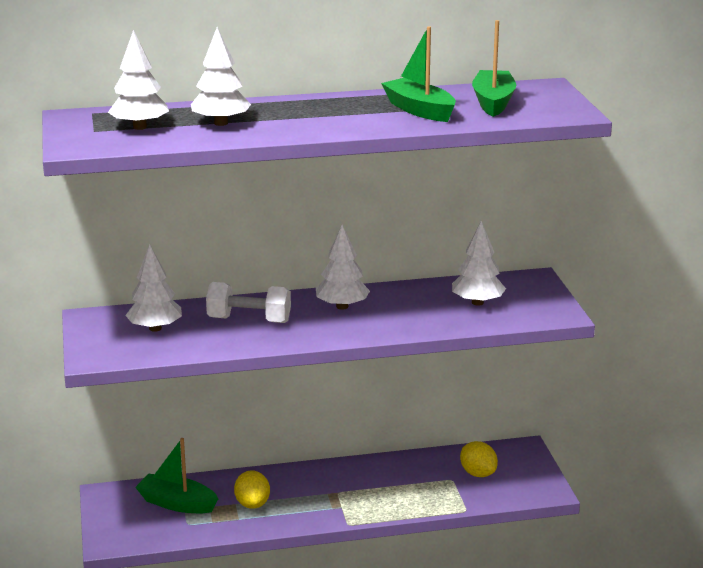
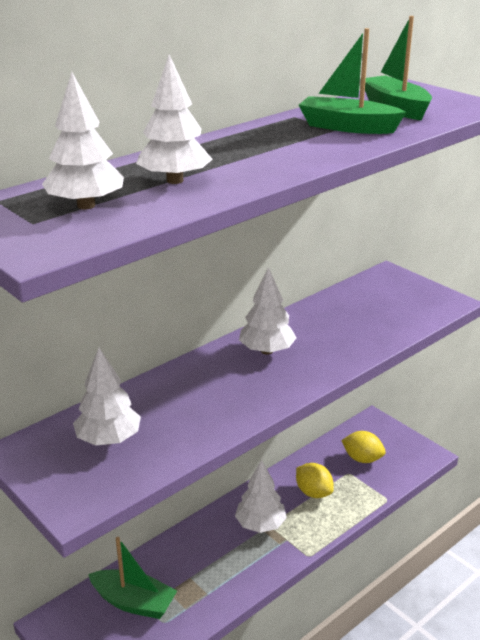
camera: 30 degrees left, 5 degrees up
(177, 503) = (134, 602): green boat -> green boat turned 150 degrees counterclockwise
(249, 320) = (196, 395): white dumbbell -> none
(252, 504) = (206, 571): yellow lemon -> yellow lemon (313, 492)
(477, 302) = (374, 310): white tree -> white tree (260, 524)

